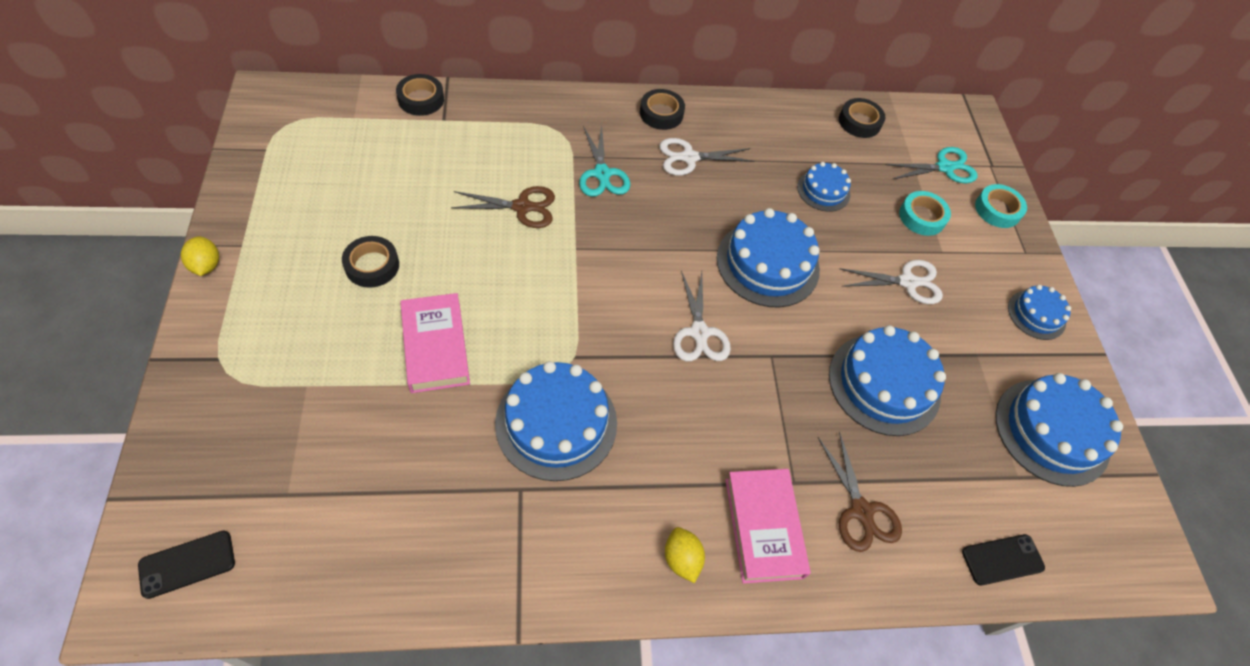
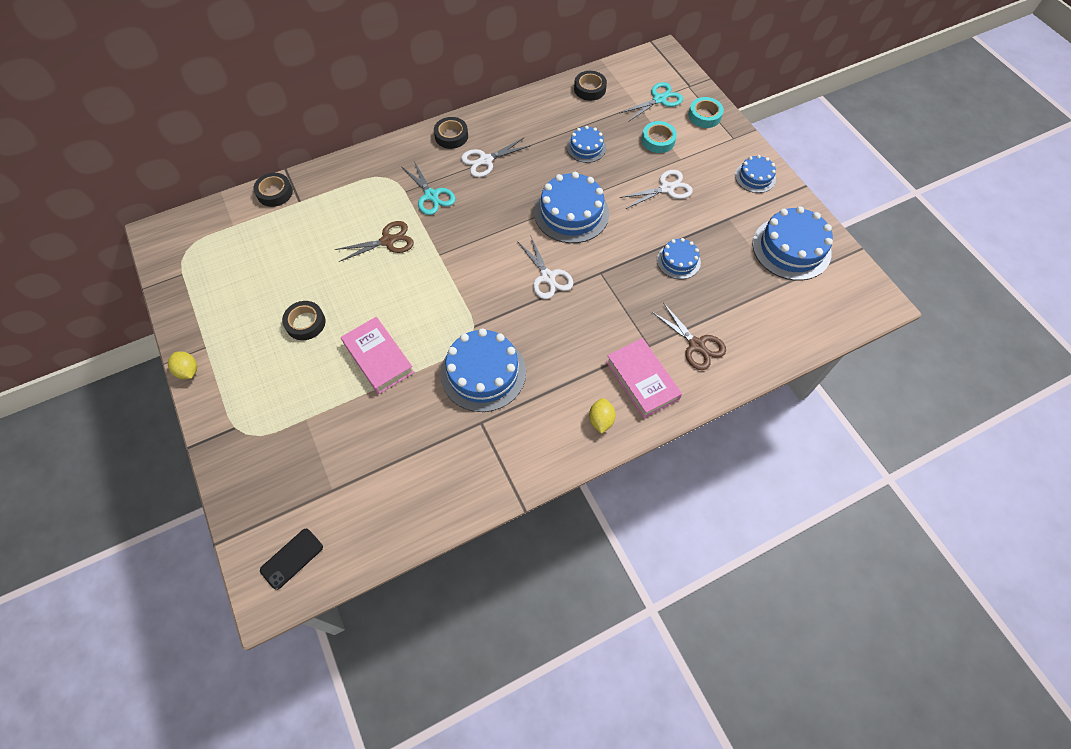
camera: 15 degrees left, 5 degrees up
(681, 559) = (601, 420): yellow lemon -> yellow lemon turned 45 degrees clockwise
(884, 384) = (678, 261): blue cake -> blue cake, size x0.56
(1002, 559) = (790, 338): black phone -> none

